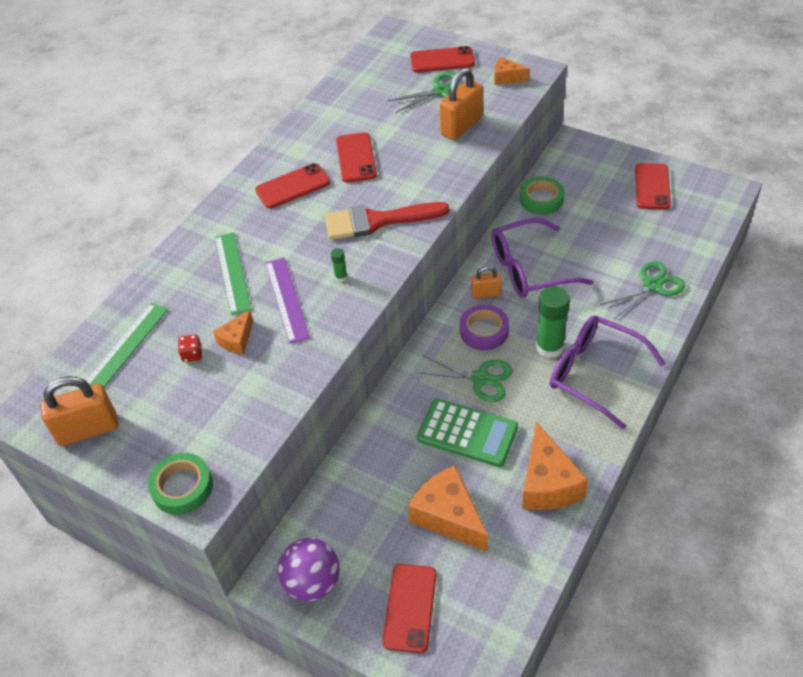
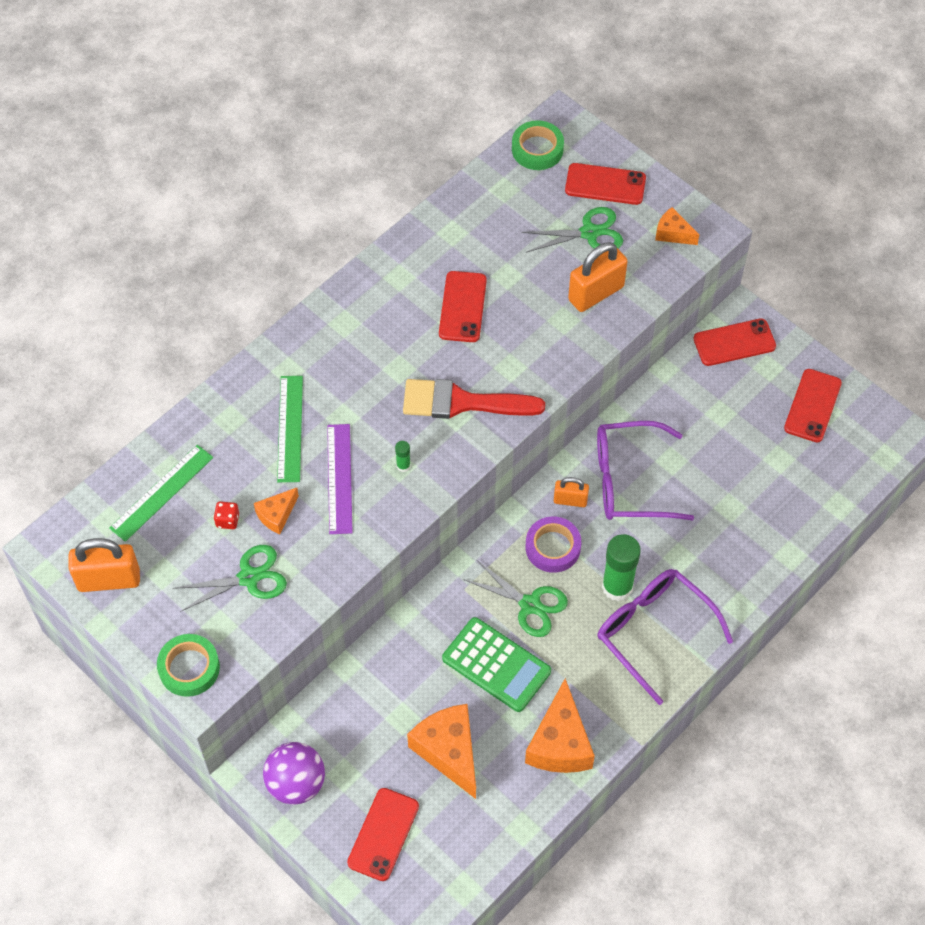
camera: 10 degrees right, 10 degrees up
(293, 186) = (381, 329): red phone -> red phone (734, 343)
(541, 199) = (676, 389): green tape -> green tape (537, 149)
(652, 285) = (759, 540): green scissors -> green scissors (249, 577)

